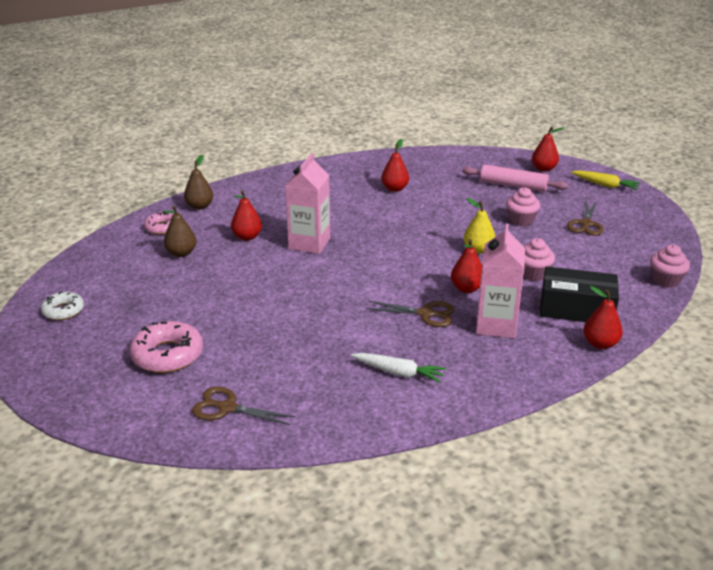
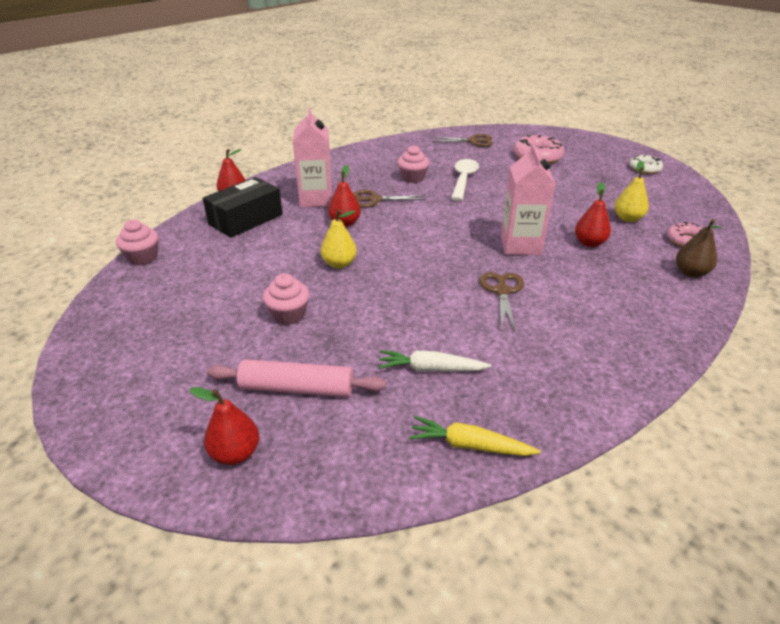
camera: 165 degrees right, 5 degrees up
(181, 253) = (627, 218): brown pear -> yellow pear
(303, 328) = (463, 180): none -> white spoon
(395, 189) = (479, 347): red pear -> none
(398, 373) = (381, 166): white carrot -> white carrot (430, 369)
(533, 274) = (280, 245): pink cupcake -> pink cupcake (412, 178)
(576, 309) = (246, 219): black box -> black box turned 45 degrees counterclockwise
(586, 224) = (201, 322): brown scissors -> brown scissors (502, 291)
(605, 185) = (132, 420): yellow carrot -> yellow carrot (469, 445)

